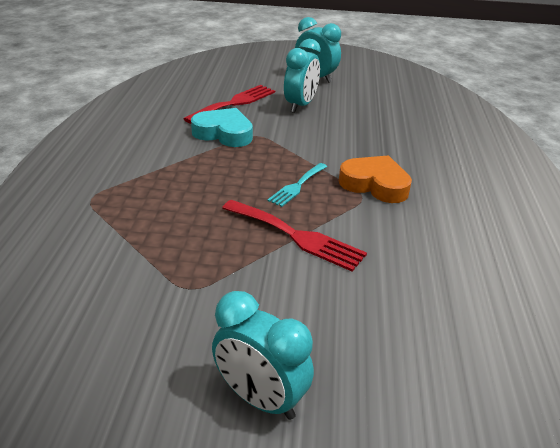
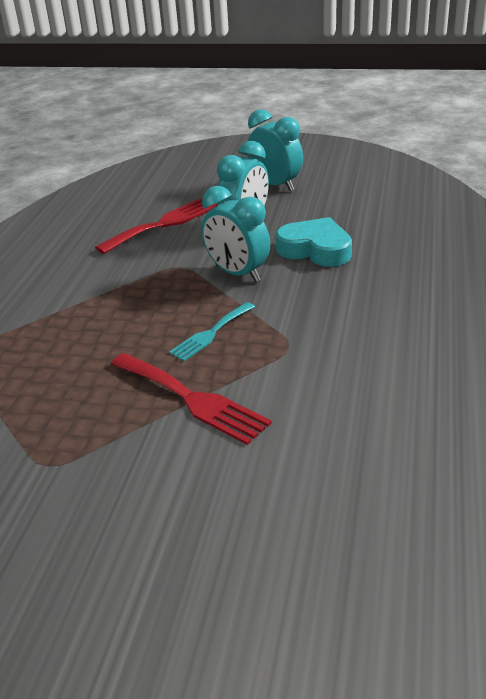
camera: 10 degrees right, 0 degrees up
(224, 133) = (140, 265): turquoise heart -> turquoise heart (315, 249)
(260, 398) = (93, 601): turquoise clock -> turquoise clock (237, 273)
(375, 184) = (309, 330): orange heart -> none

